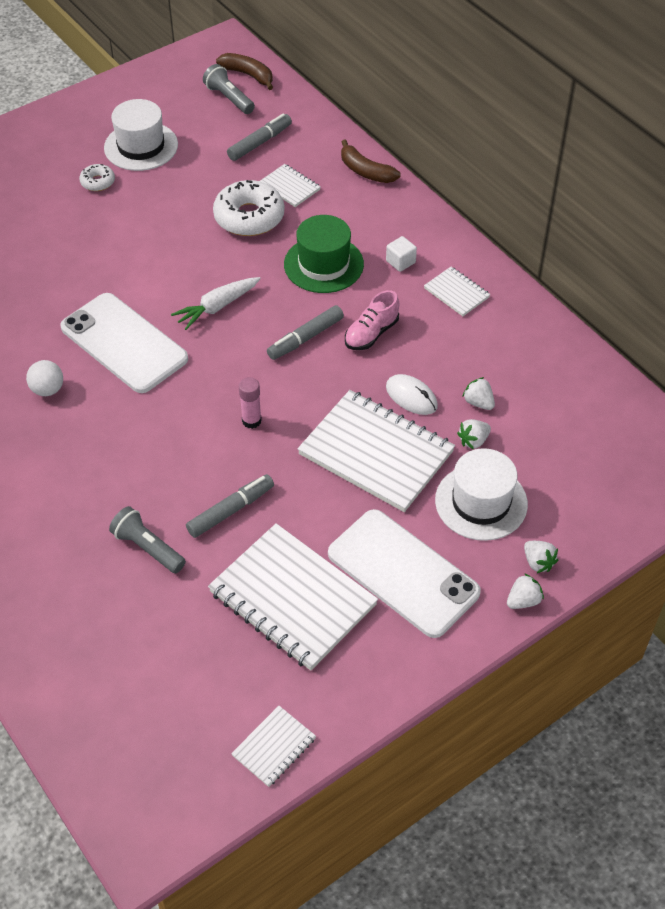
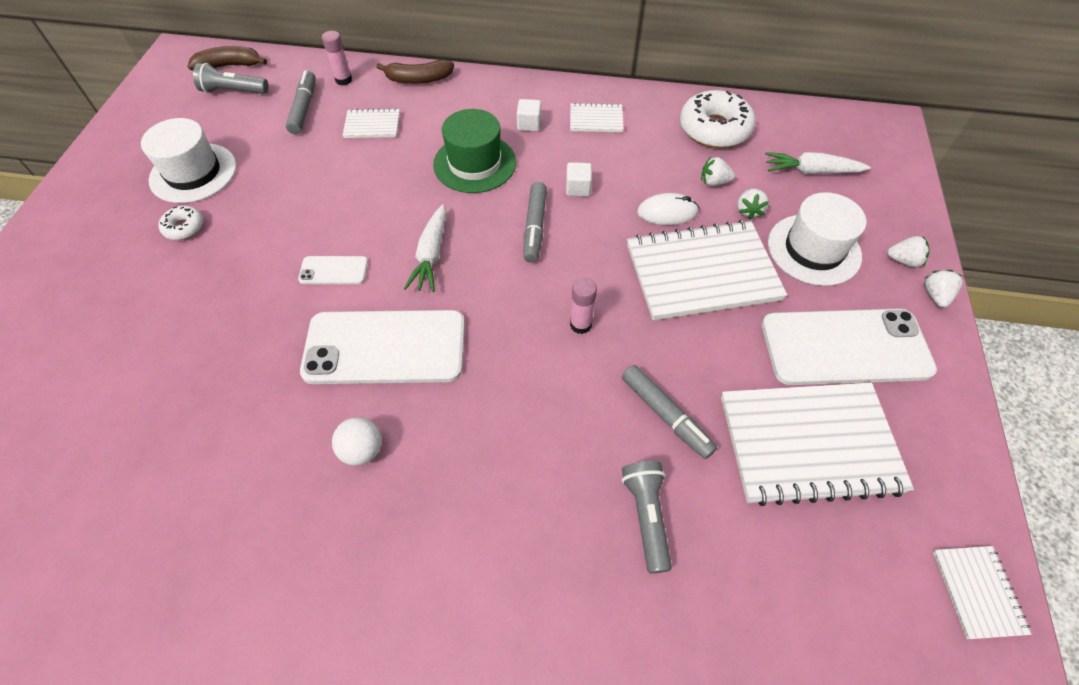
camera: 45 degrees left, 5 degrees up
(147, 548) = (646, 516): grey flashlight -> grey flashlight turned 90 degrees clockwise
(149, 273) = (333, 270): none -> white phone
(230, 510) = (665, 415): grey marker -> grey marker turned 135 degrees clockwise
(249, 217) = (367, 167): white donut -> white donut (714, 129)
(312, 137) = (343, 80): none -> pink glue stick
(371, 333) = (578, 188): pink shoe -> white cube
(569, 452) = (810, 171): none -> white carrot

